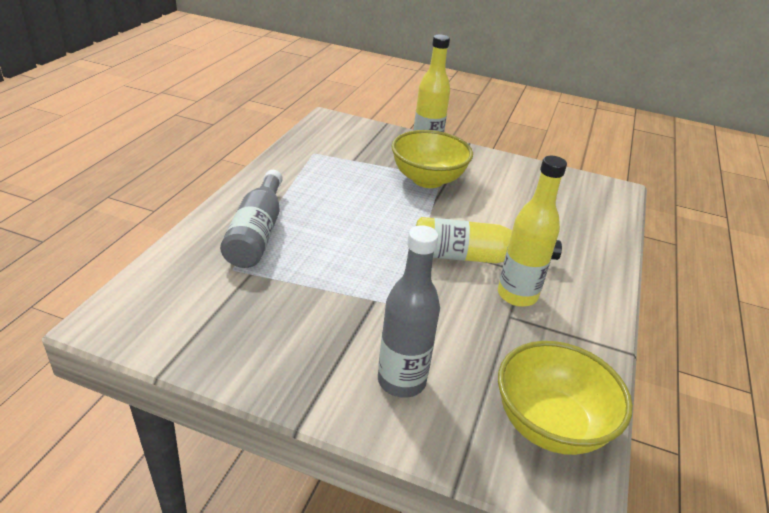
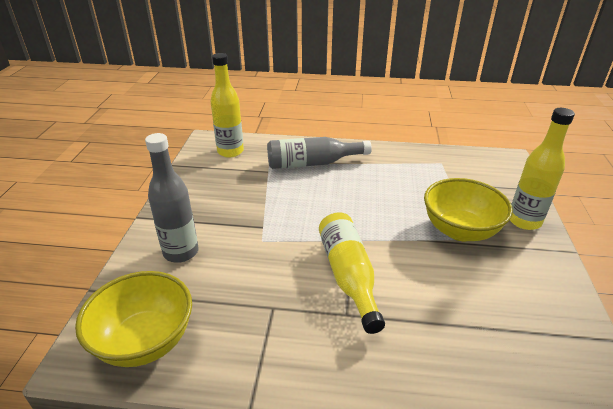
camera: 80 degrees right, 0 degrees up
(517, 295) = (305, 311): yellow bottle -> yellow bottle (230, 151)

